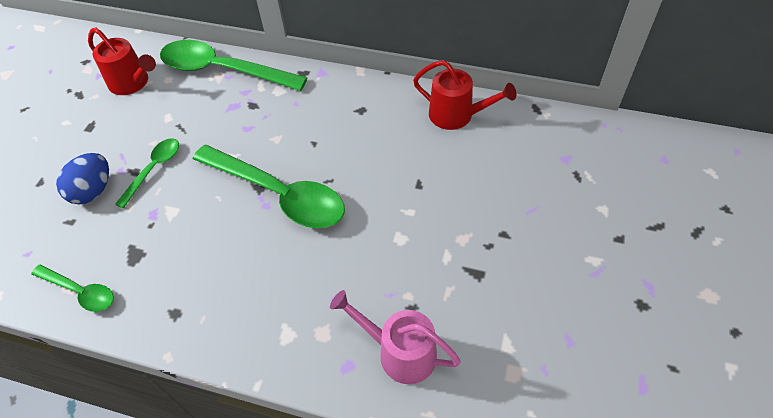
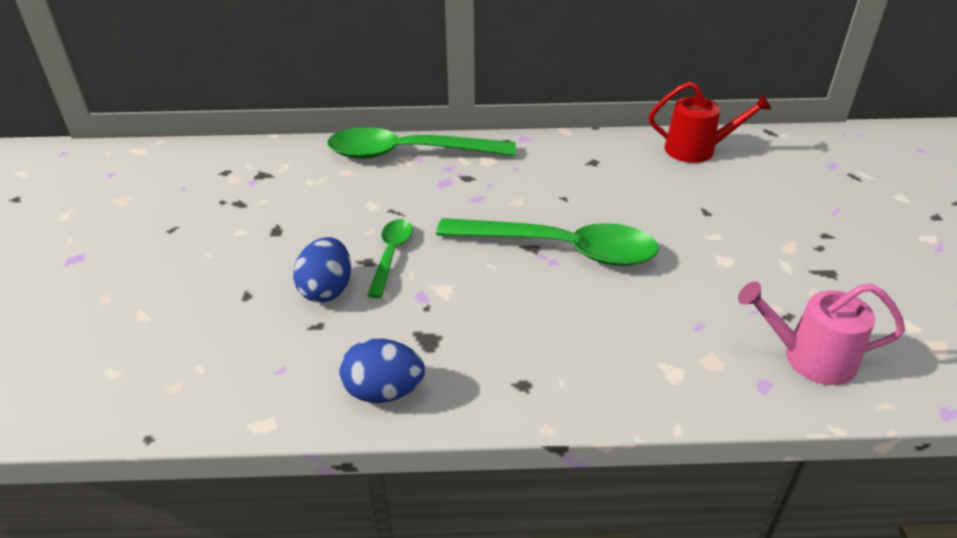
camera: 20 degrees left, 15 degrees down
(80, 291) = (384, 392): green spoon -> blue egg
(132, 83) = (303, 182): red watering can -> none

